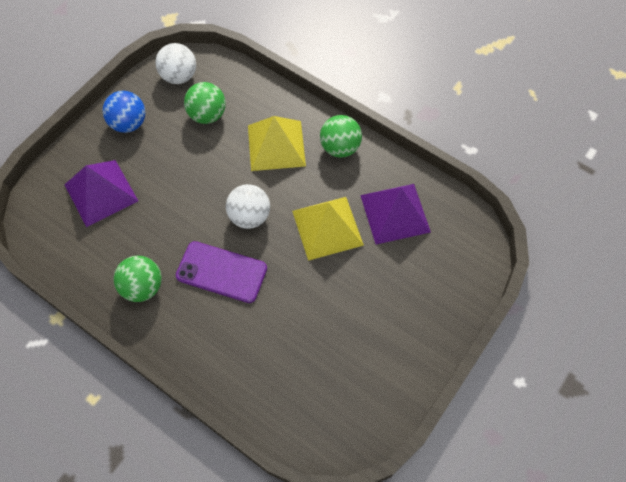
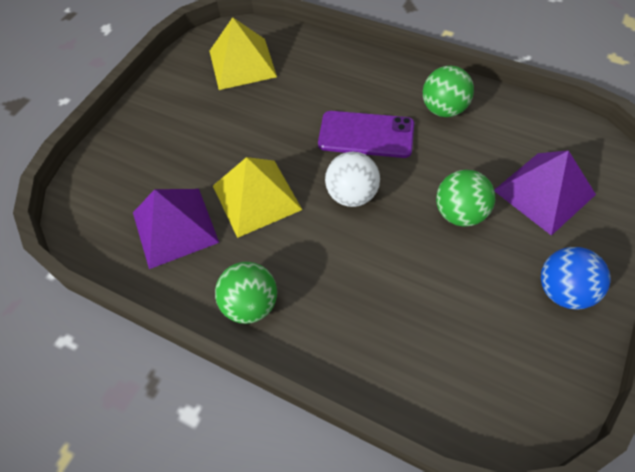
camera: 175 degrees right, 5 degrees down
(179, 76) = (530, 388): white ball -> none
(207, 115) = (455, 324): green ball -> green ball (459, 213)
(276, 145) = (341, 292): yellow pyramid -> yellow pyramid (242, 63)

